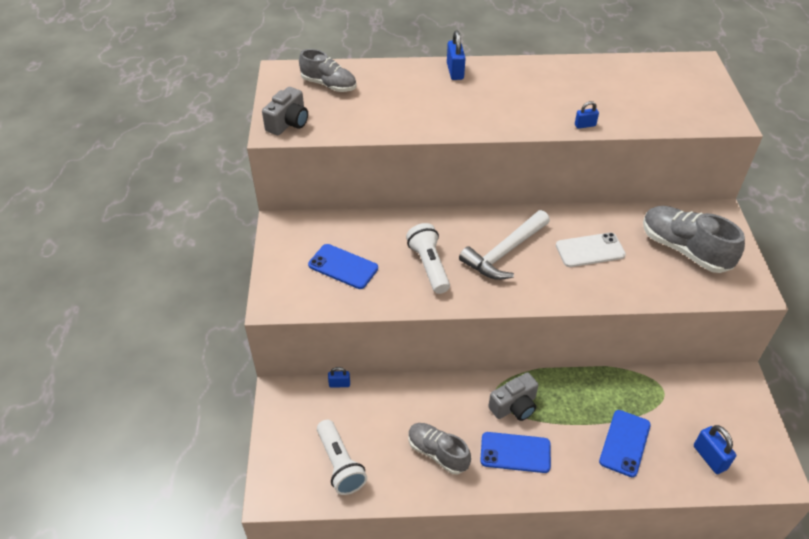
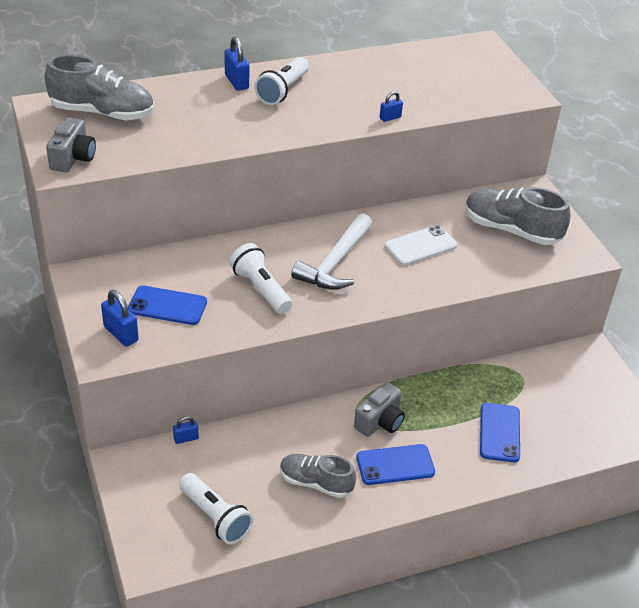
camera: 20 degrees left, 5 degrees down
(329, 85) = (102, 113): grey shoe -> grey shoe, size x1.51
(493, 85) = (283, 91): none -> white flashlight
(709, 457) = (582, 428): blue padlock -> blue padlock (121, 334)

